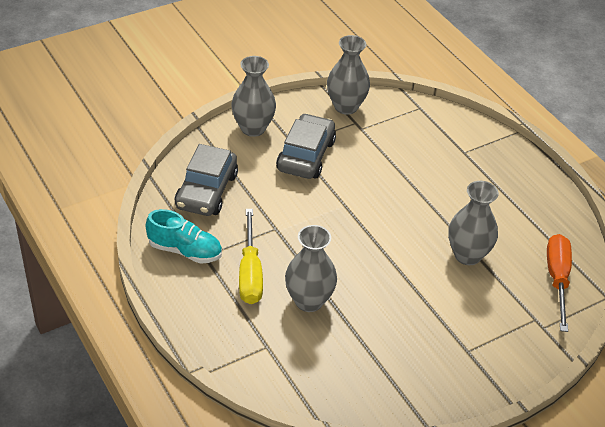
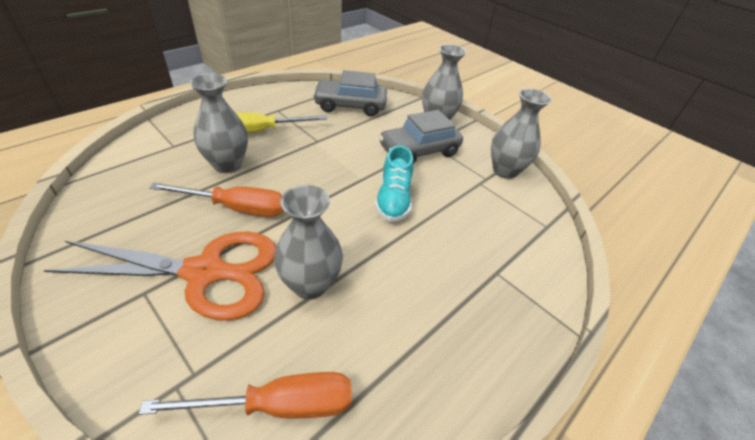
camera: 75 degrees right, 0 degrees up
(185, 251) = (281, 101): turquoise shoe -> turquoise shoe (393, 199)
(306, 155) = (419, 151): grey car -> grey car turned 150 degrees clockwise
(376, 295) = (236, 208): none -> orange screwdriver
(451, 315) = (206, 272): none -> orange scissors

